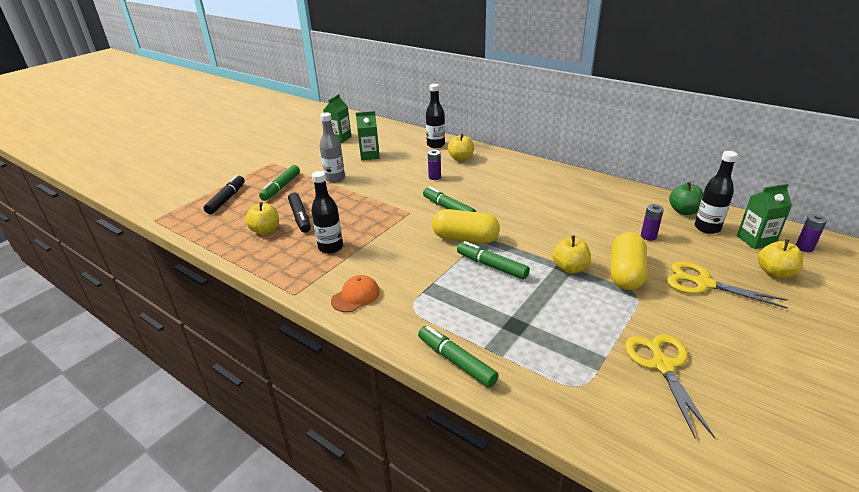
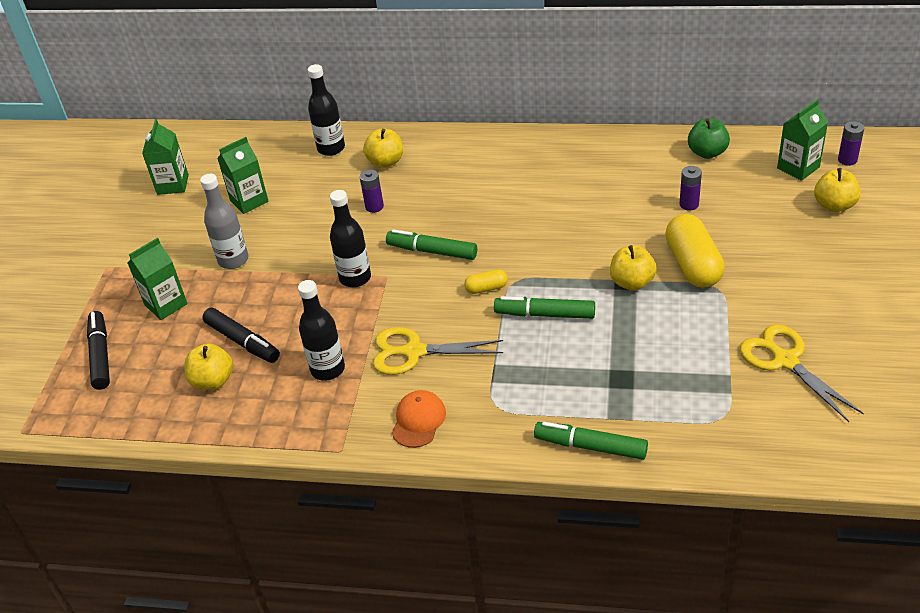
camera: 25 degrees left, 10 degrees up
(281, 187) = (166, 304): green marker -> green carton
(465, 238) = (486, 288): yellow capsule -> yellow capsule, size x0.48
(703, 283) = (774, 247): yellow scissors -> yellow scissors (414, 352)
(707, 228) = (743, 168): black bottle -> black bottle (355, 278)

